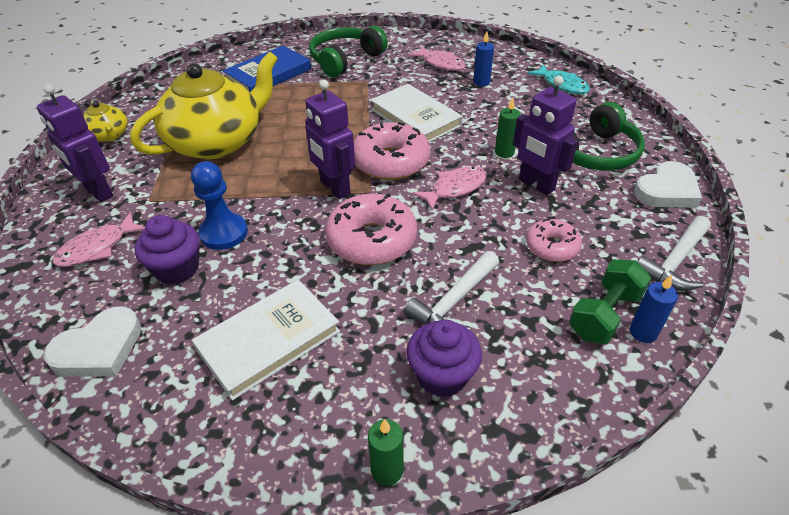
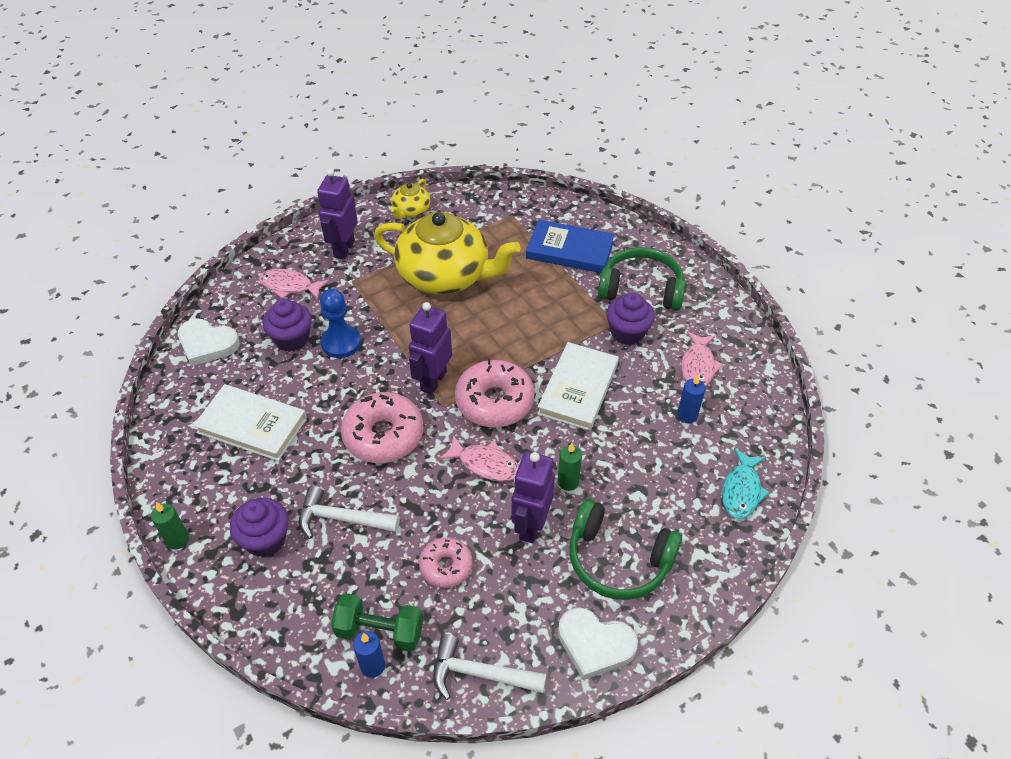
camera: 60 degrees right, 5 degrees up
(381, 79) = (627, 333): none -> purple cupcake

